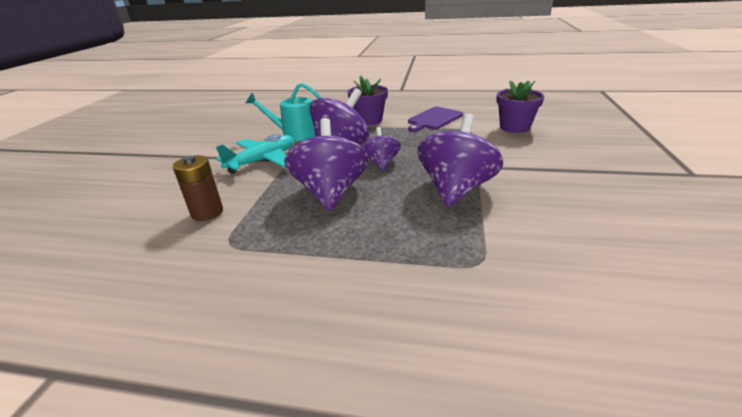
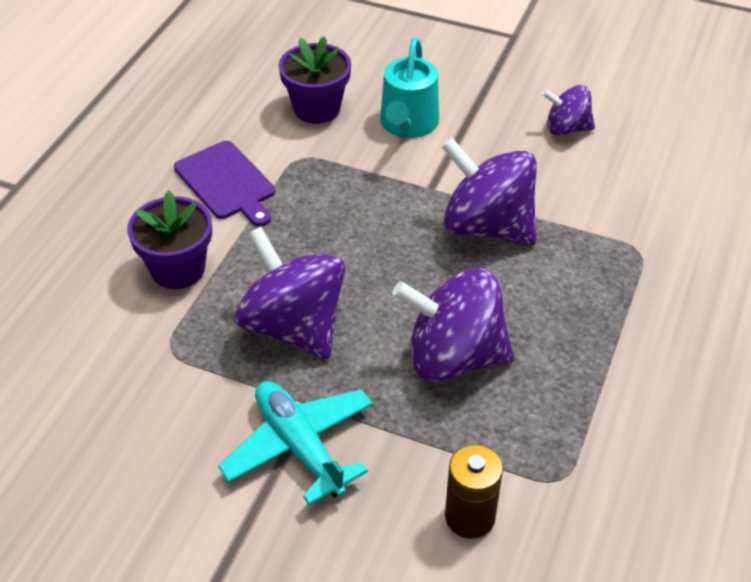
camera: 80 degrees left, 15 degrees up
(295, 134) = (188, 391): turquoise watering can -> turquoise watering can (408, 124)
(381, 163) = (379, 285): purple spinning top -> purple spinning top (566, 128)

